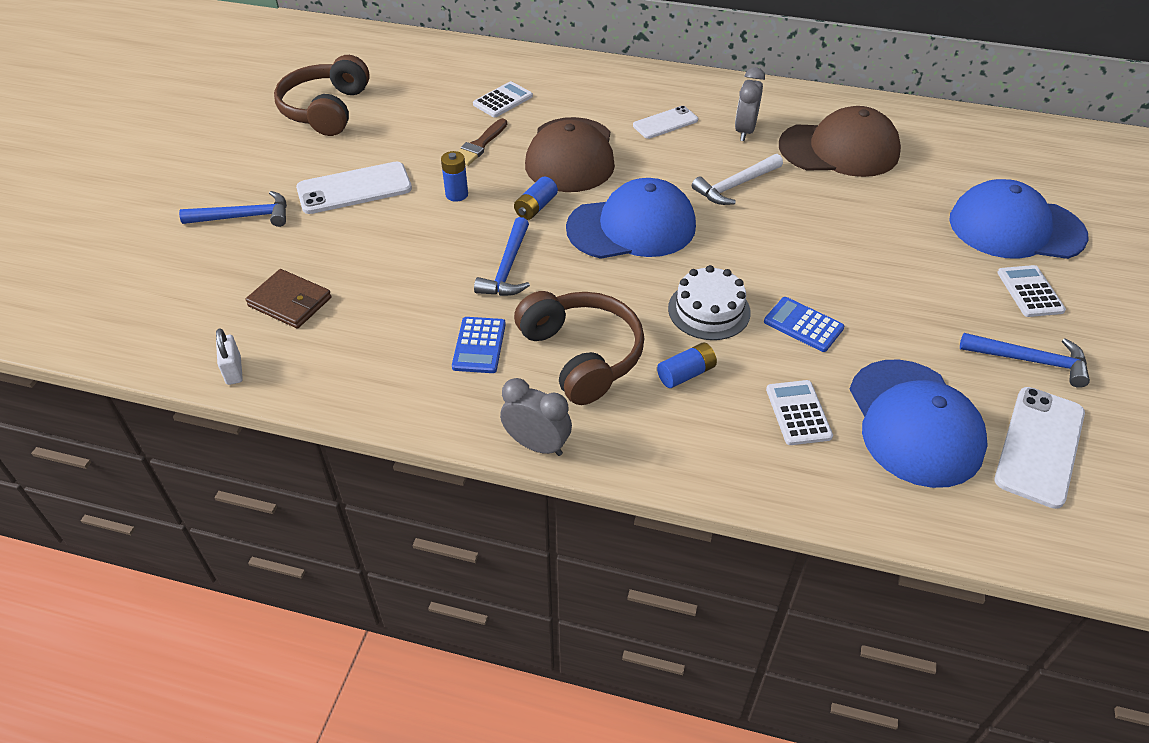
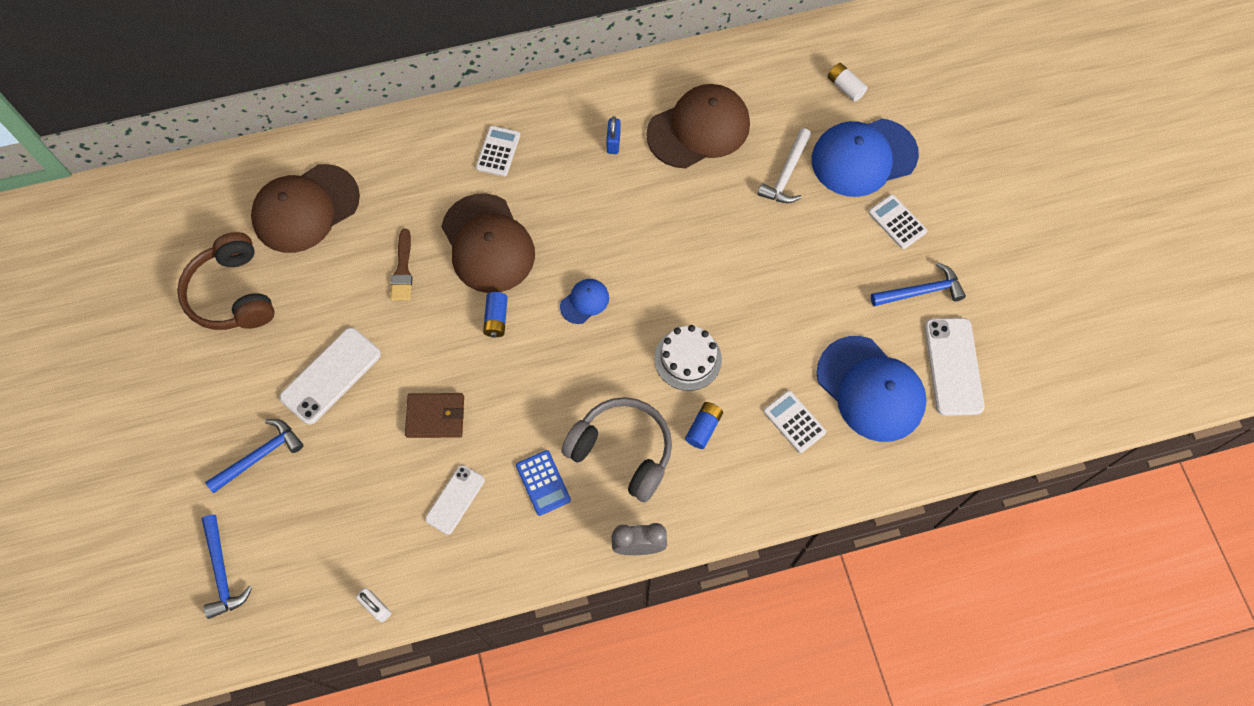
camera: 30 degrees left, 20 degrees up
(290, 302) = (369, 521): brown wallet -> brown wallet (435, 416)
(433, 81) = (305, 209): none -> brown cap
(456, 194) = (422, 338): blue battery -> none
(503, 100) = (386, 203): white calculator -> white calculator (498, 151)
(507, 268) = (515, 396): blue hammer -> blue hammer (222, 572)
(582, 355) = (622, 451): brown headphones -> grey headphones
(632, 227) = (584, 302): blue cap -> blue cap, size x0.46
(665, 123) = (543, 164): white phone -> white phone (455, 499)
(735, 186) = (639, 214): white hammer -> white hammer (786, 174)
(744, 131) = (613, 142): grey clock -> blue padlock
(803, 325) = (760, 338): blue calculator -> none
(1023, 171) = (845, 87): none -> white battery

